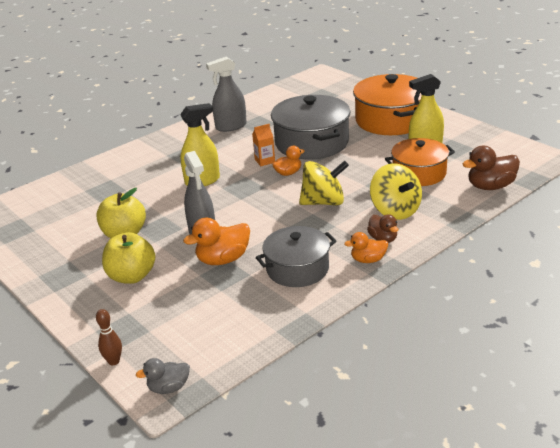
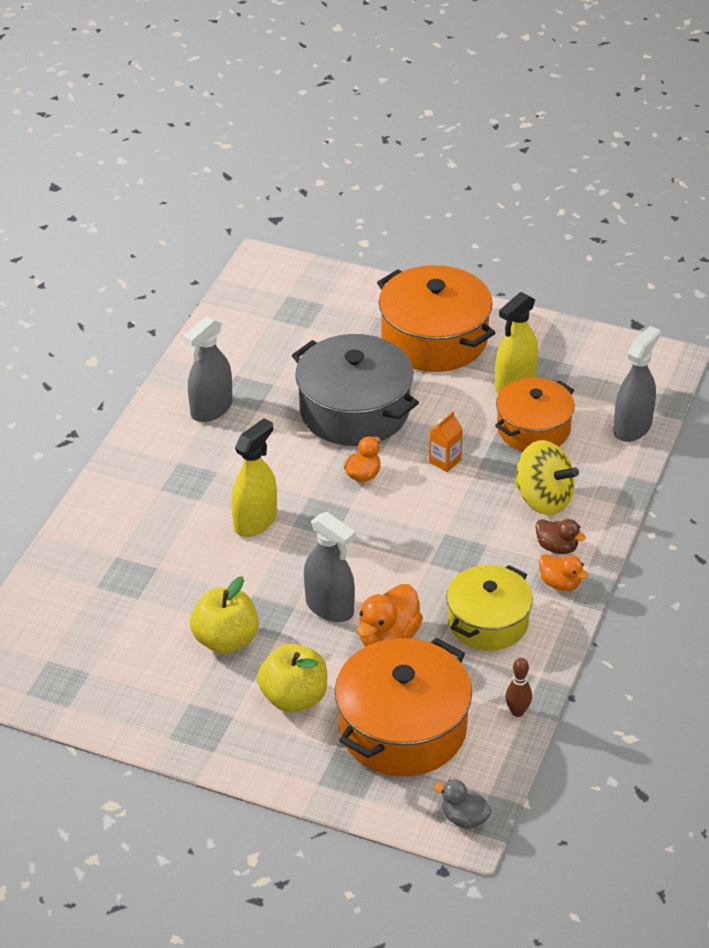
camera: 30 degrees left, 10 degrees up
(114, 361) = (375, 811): brown bowling pin -> brown bowling pin (517, 712)
(168, 388) = (464, 818): grey duck -> grey duck turned 75 degrees clockwise
(182, 315) = (402, 728): none -> orange pot
(265, 161) = (314, 462): orange carton -> orange carton (445, 461)
(297, 269) = (488, 622): grey pot -> yellow pot
(323, 202) = (446, 511): yellow spinning top -> none
(368, 260) = (560, 583): orange duck -> orange duck turned 105 degrees counterclockwise
(490, 186) = (632, 427): brown duck -> grey spray bottle

